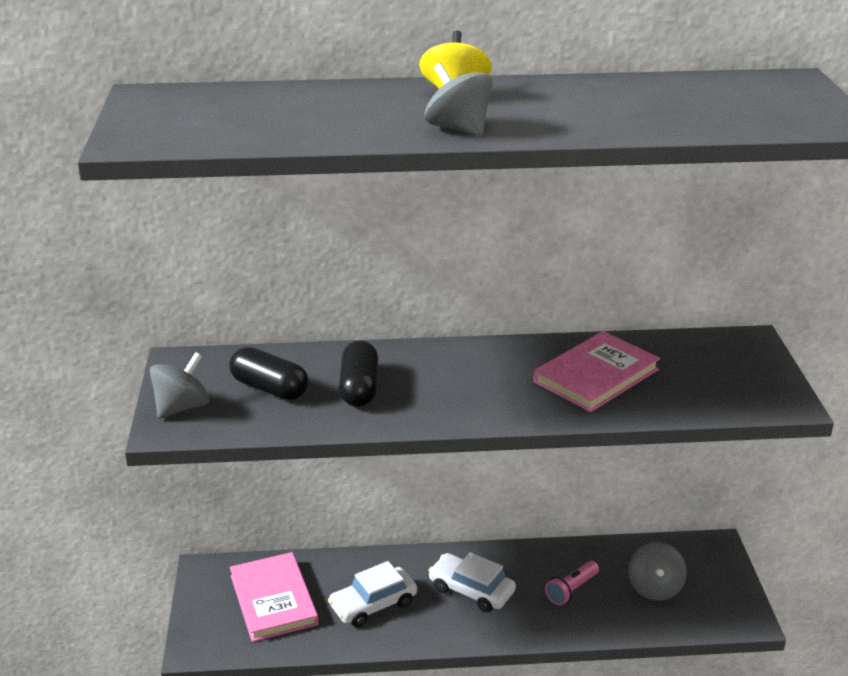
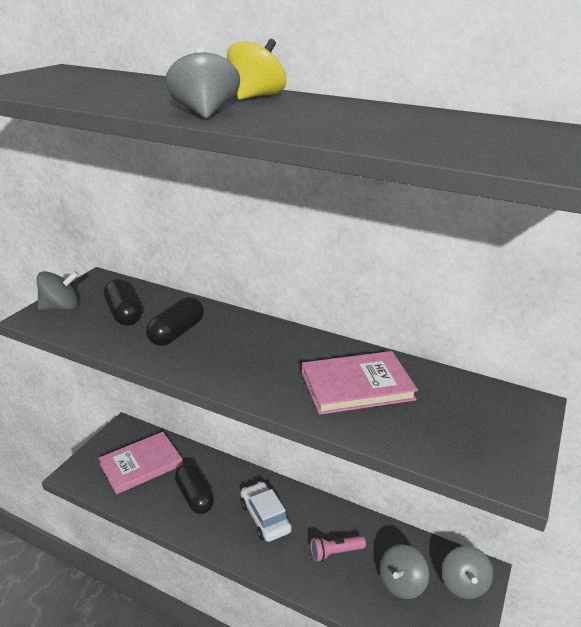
camera: 30 degrees right, 0 degrees up
(273, 600) = (141, 464): pink book -> pink book turned 45 degrees clockwise
(373, 604) = (194, 497): white car -> black capsule
(708, 563) = (463, 584): none -> grey spinning top

